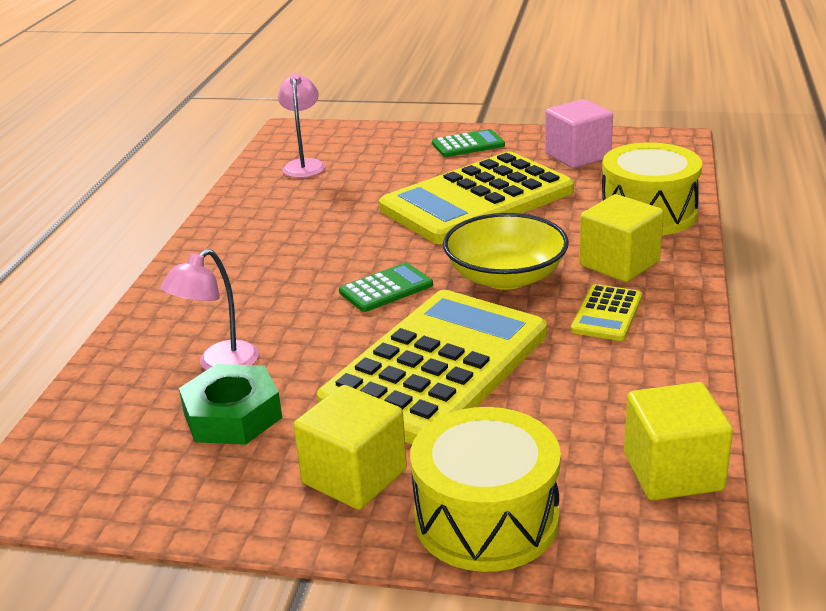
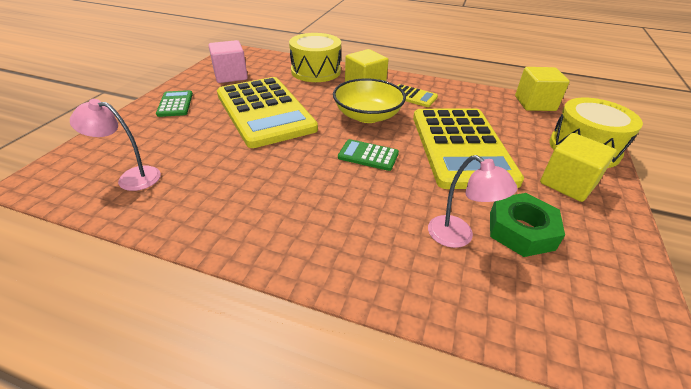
camera: 85 degrees left, 10 degrees up
(386, 289) = (368, 155): green calculator -> green calculator turned 45 degrees counterclockwise
(437, 368) = (461, 147): yellow calculator -> yellow calculator turned 135 degrees counterclockwise

